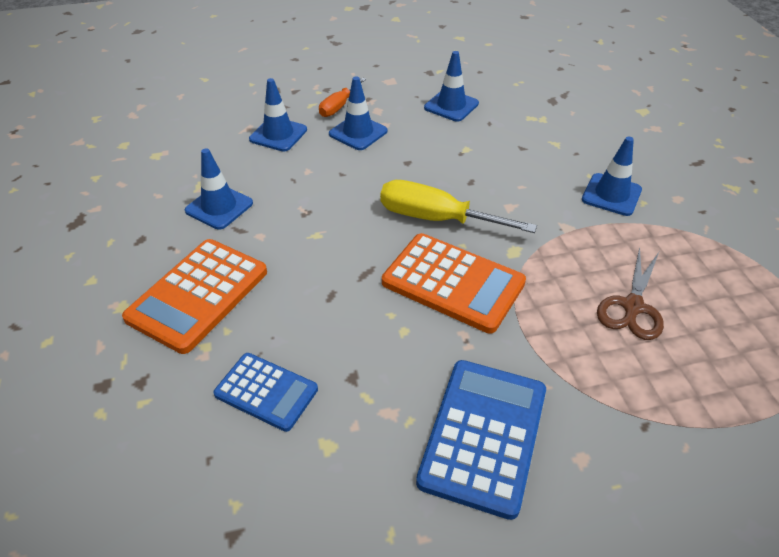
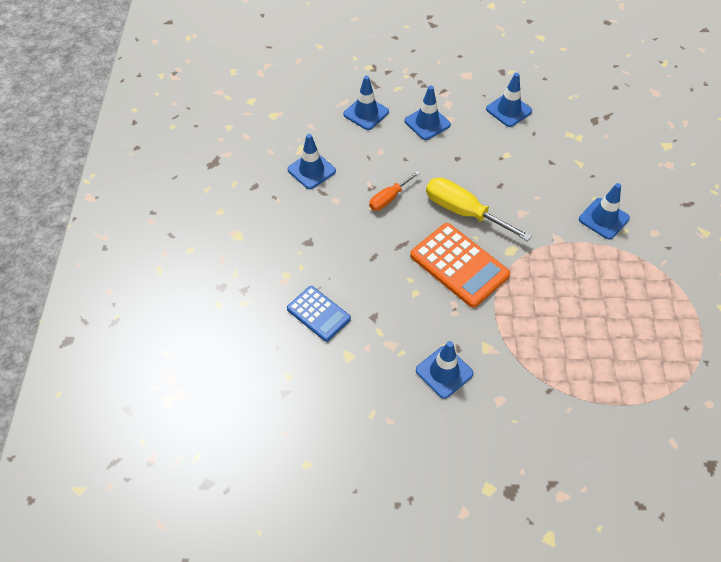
camera: 15 degrees right, 10 degrees up
(198, 295) = (287, 237): orange calculator -> none
(338, 106) = (418, 94): orange screwdriver -> orange screwdriver (389, 198)
(483, 435) = (444, 372): blue calculator -> blue traffic cone
(632, 306) = (578, 310): brown scissors -> none

